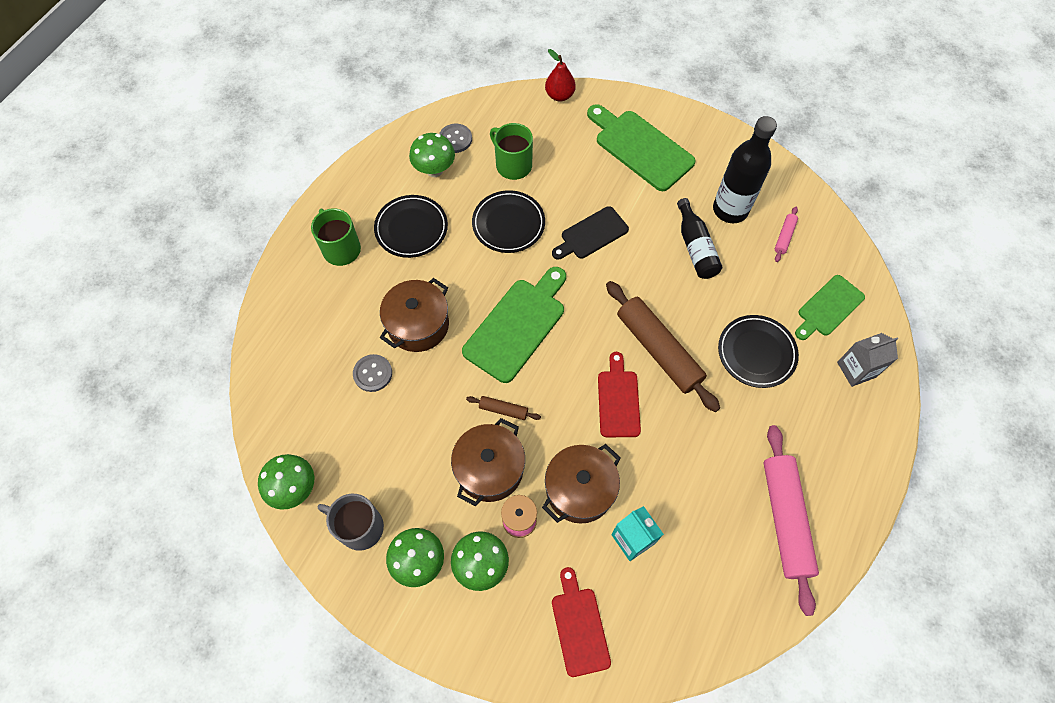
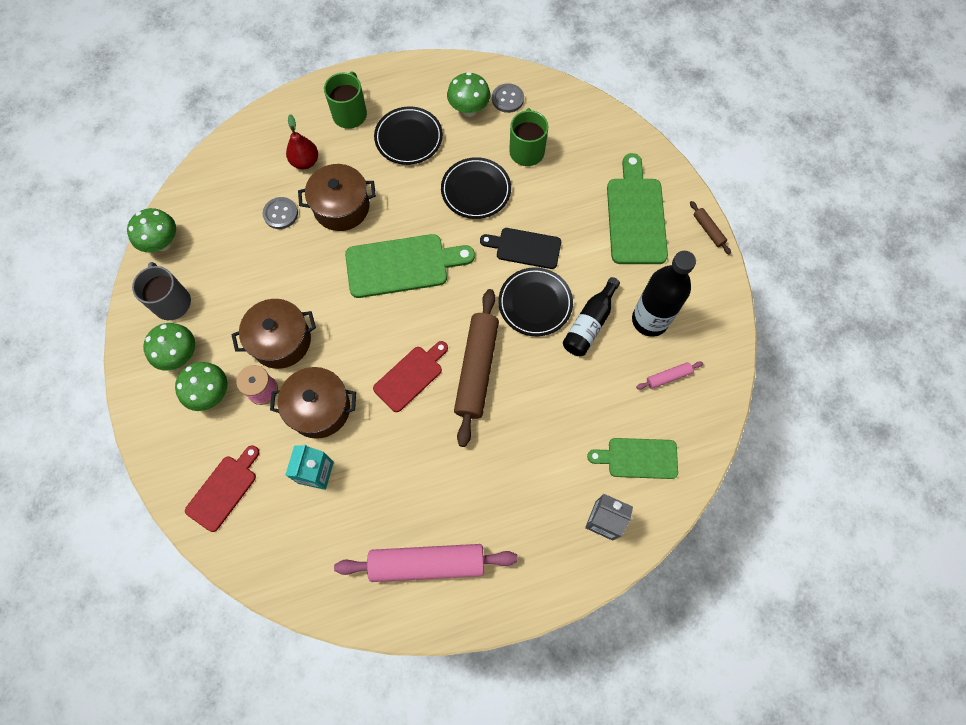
camera: 45 degrees right, 5 degrees up
(503, 410) = (331, 312): brown rolling pin -> brown rolling pin (708, 230)
(559, 95) = (620, 127): red pear -> red pear (305, 162)
(756, 353) = (543, 437): black plate -> black plate (535, 303)
(785, 519) = (427, 563): pink rolling pin -> pink rolling pin turned 45 degrees clockwise

